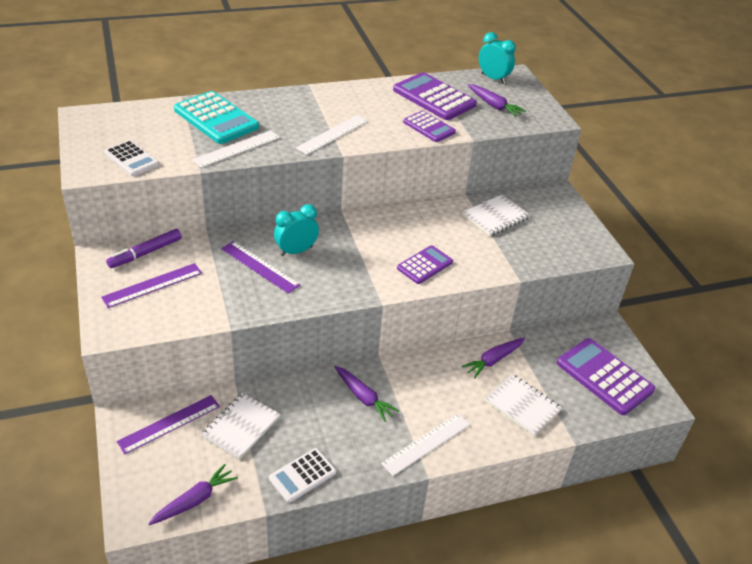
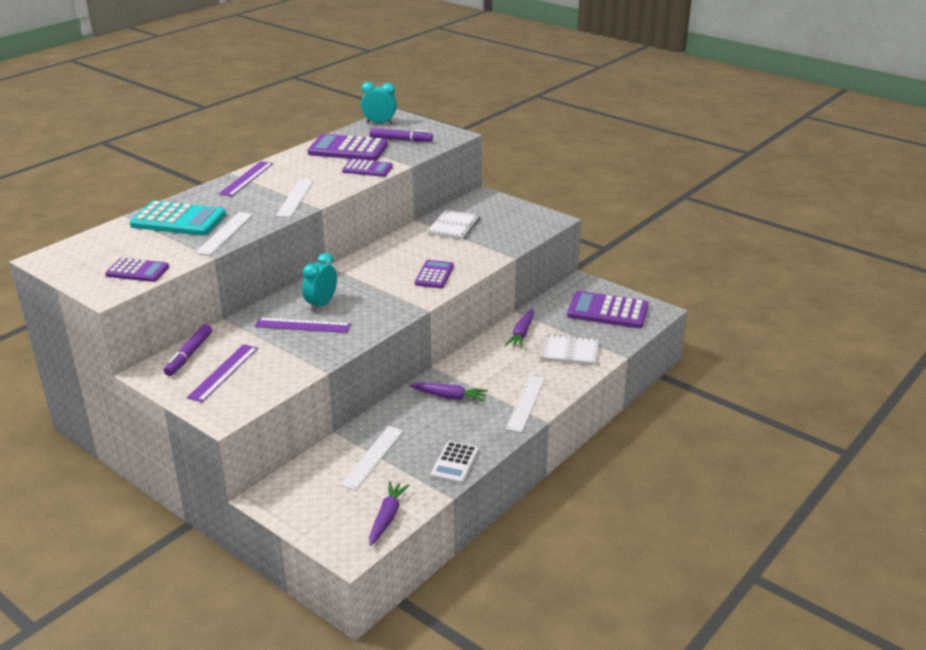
camera: 30 degrees left, 10 degrees down
(131, 159) = (137, 271): white calculator -> purple calculator
(169, 424) = (310, 482): purple ruler -> purple ruler (246, 178)
(241, 427) = (372, 457): white notebook -> white ruler
(494, 105) = (401, 140): purple carrot -> purple marker

